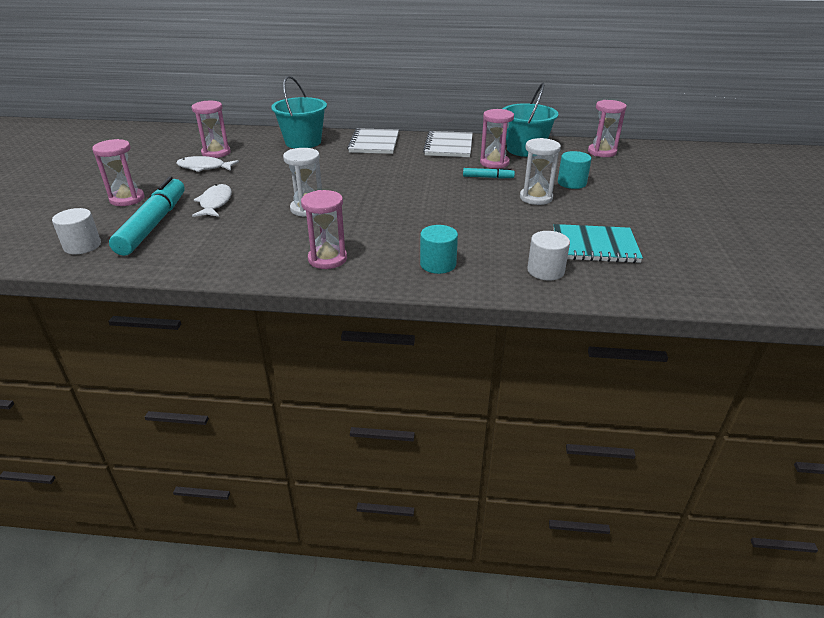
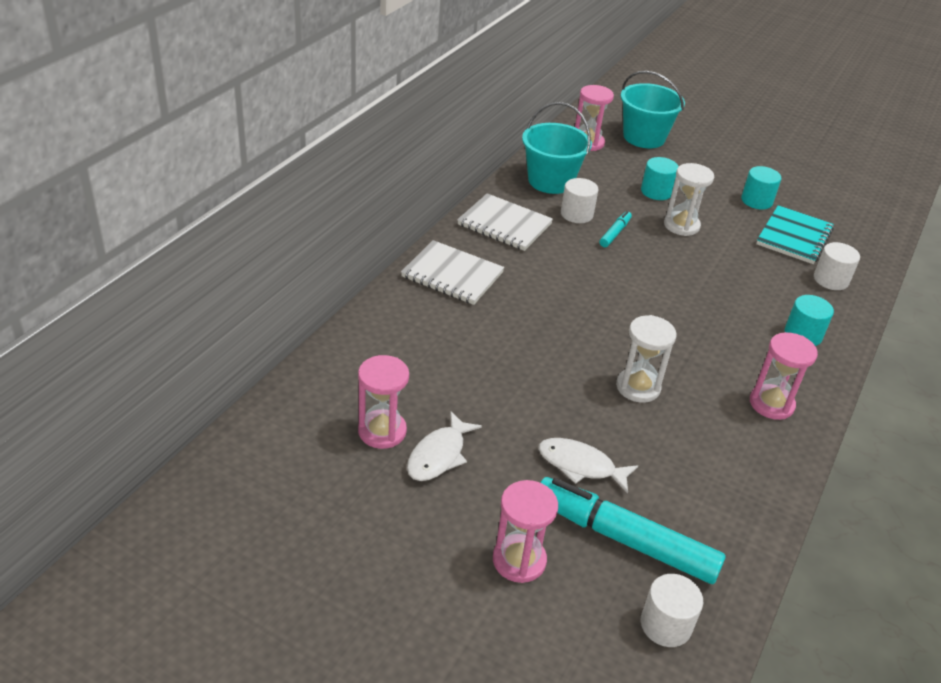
camera: 70 degrees left, 5 degrees up
(303, 142) = (400, 334): turquoise bucket -> turquoise bucket (644, 137)
(494, 163) = (576, 214): pink hourglass -> white cylinder
(630, 223) = (756, 201): none -> turquoise cylinder

